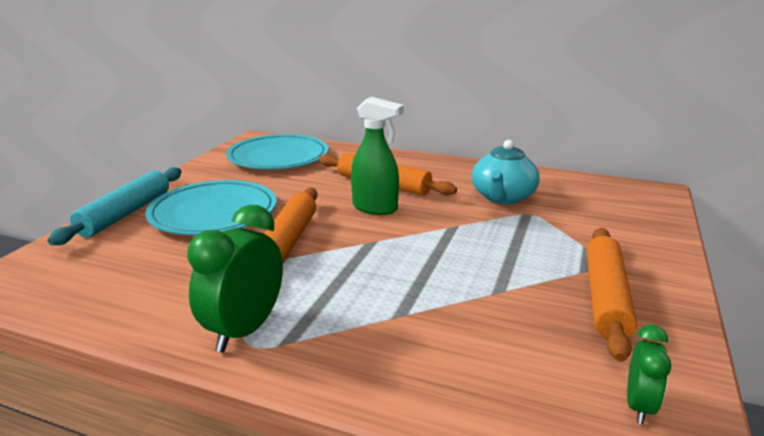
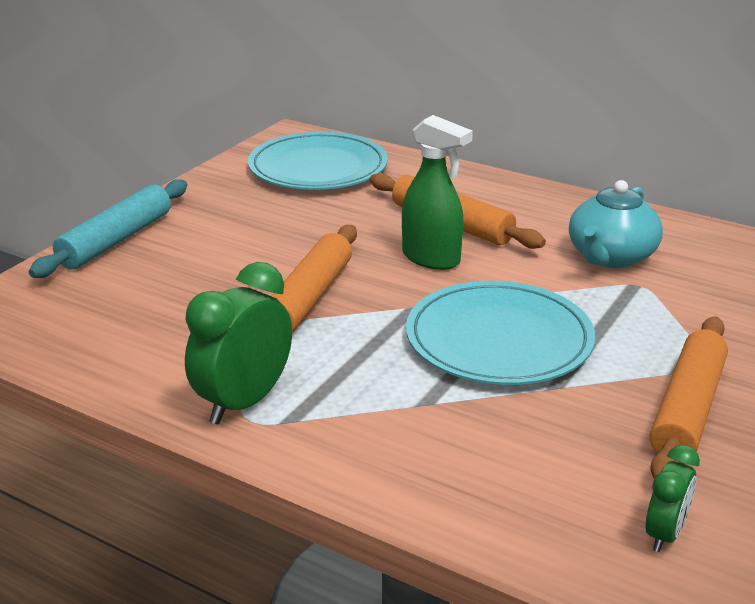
camera: 10 degrees right, 5 degrees up
(213, 212) = (223, 247): turquoise plate -> turquoise plate (499, 339)

